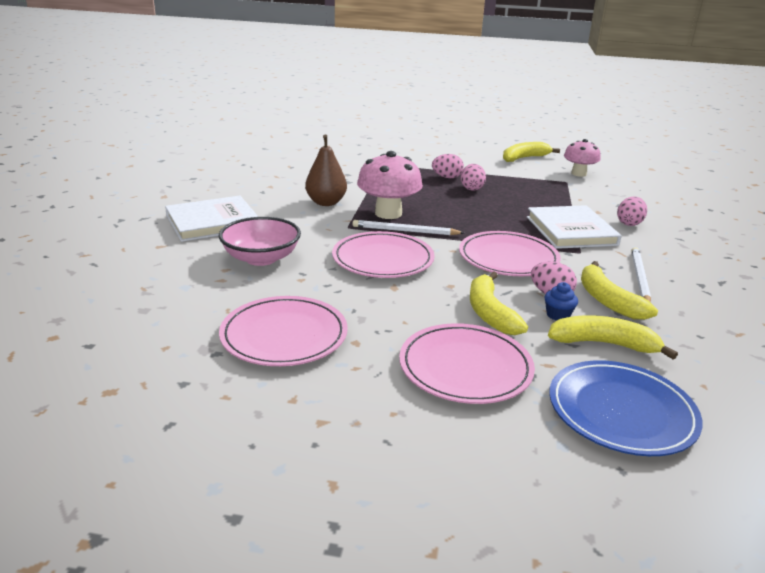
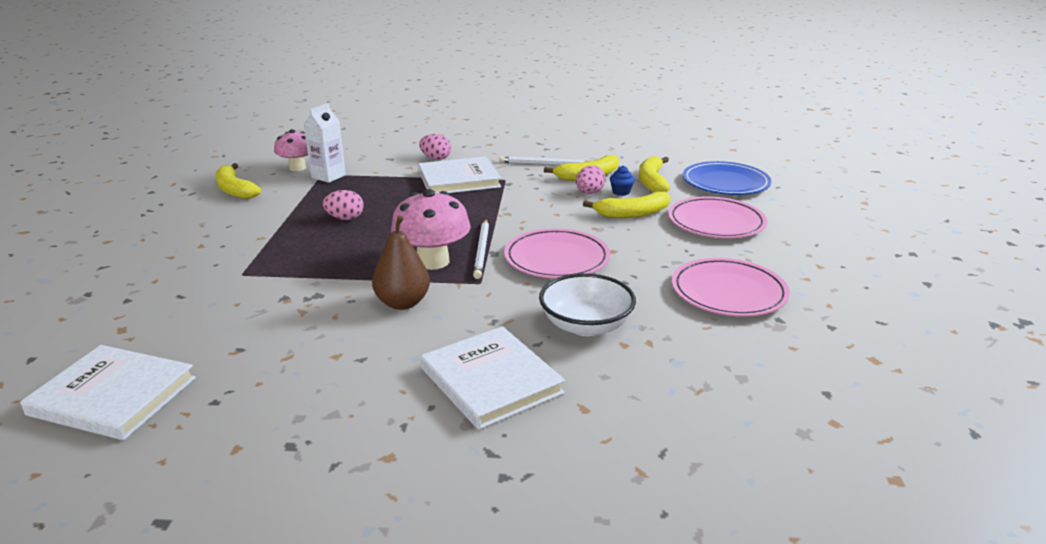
camera: 95 degrees left, 0 degrees up
(261, 258) = (586, 325): pink bowl -> white bowl
(262, 148) = (113, 396): none -> white book
(447, 177) = (304, 232): pink egg -> none
(508, 258) = (529, 205): pink plate -> none
(561, 183) = (328, 176): none -> white carton

